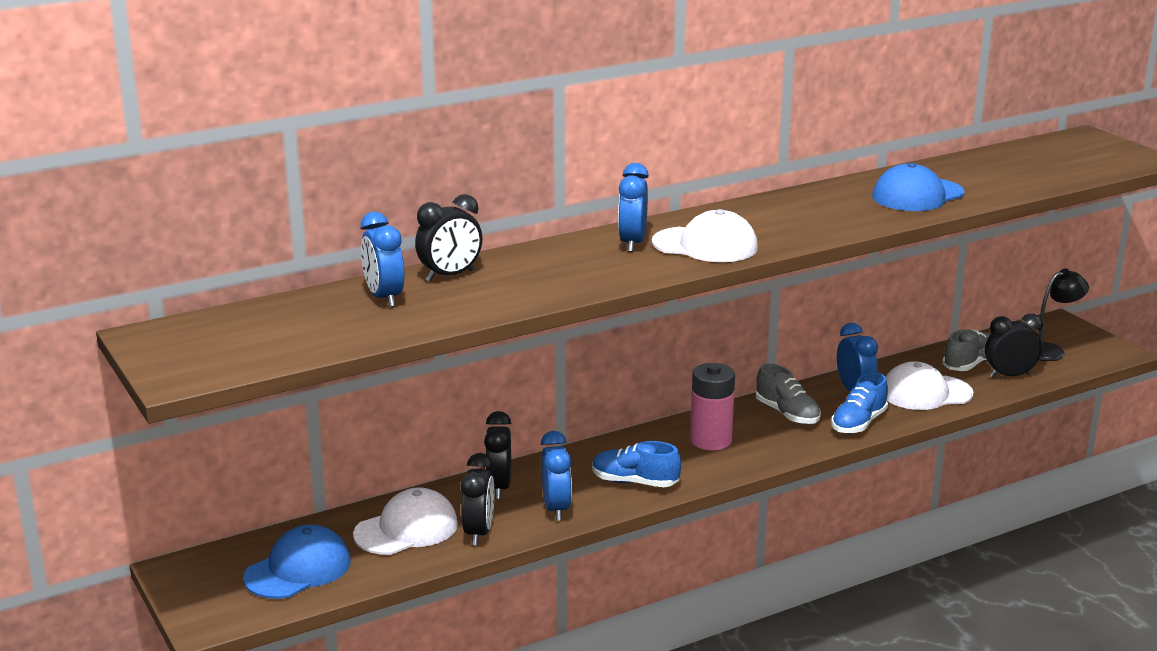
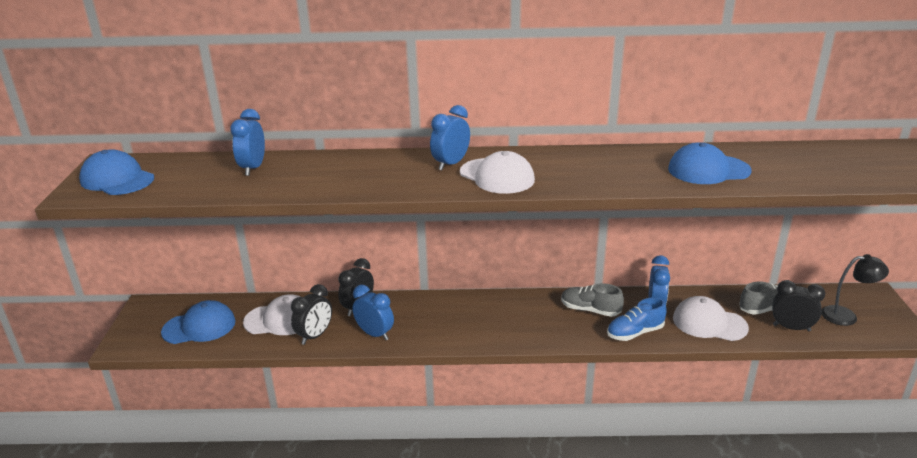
camera: 30 degrees right, 5 degrees up
(208, 349) = (117, 179): none -> blue cap
(450, 275) = (310, 162): black clock -> none
(556, 509) = (375, 334): blue clock -> blue clock turned 75 degrees counterclockwise
(635, 482) = (440, 330): blue shoe -> none
(711, 440) = (519, 315): pink battery -> none
(787, 414) = (590, 310): grey shoe -> grey shoe turned 120 degrees clockwise

